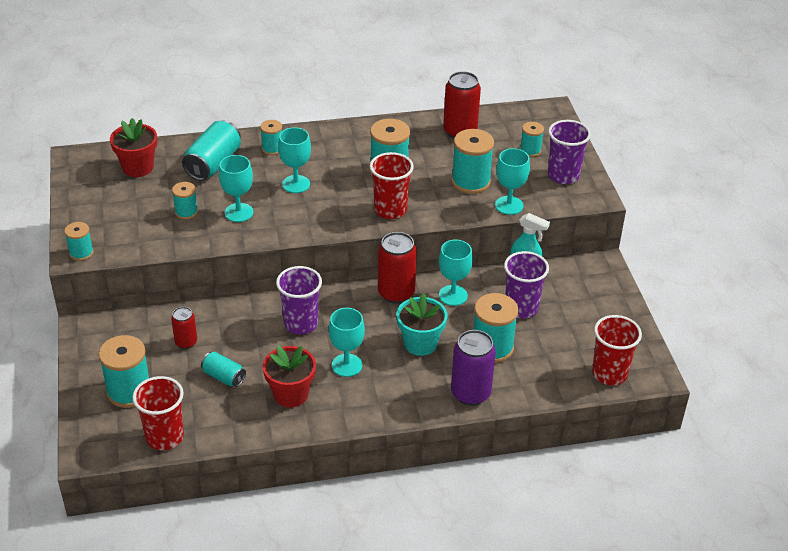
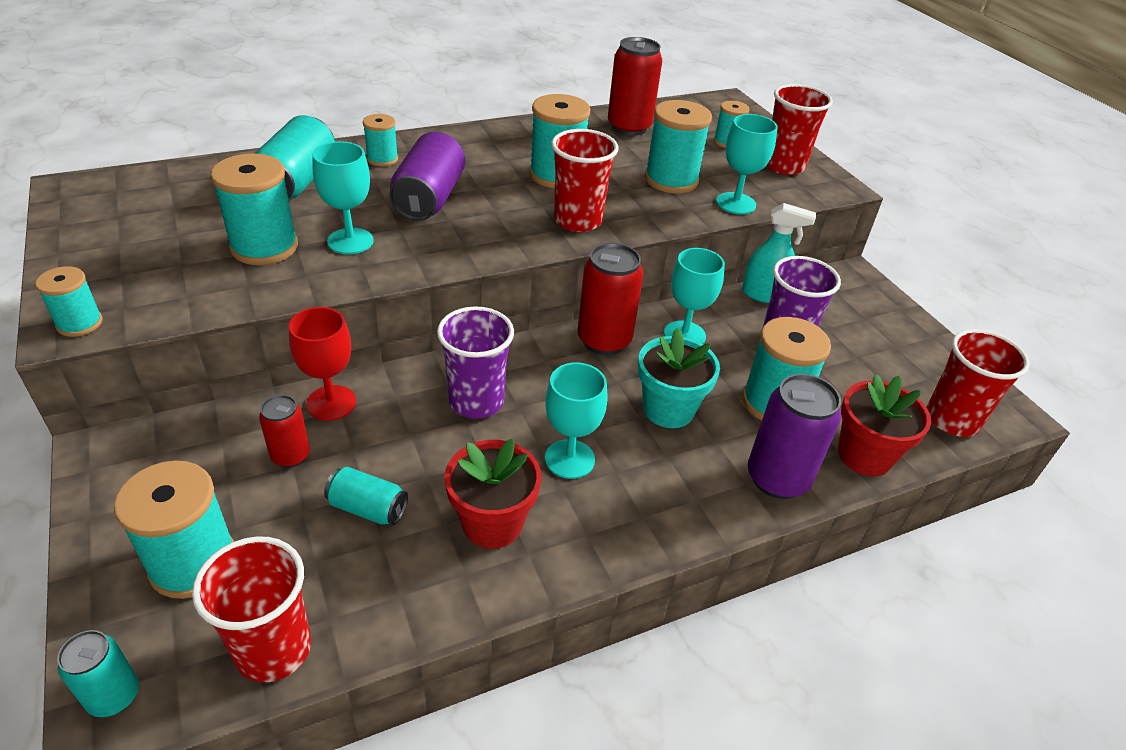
camera: 15 degrees left, 0 degrees up
(89, 445) = (114, 696): none -> turquoise can
(138, 167) = (177, 193): red flower pot -> red flower pot (864, 455)
(186, 212) = (264, 247): turquoise spool -> turquoise spool, size x1.77
(214, 314) = (331, 403): none -> red goblet
(296, 184) = (429, 199): turquoise goblet -> purple can
(563, 176) = (783, 166): purple cup -> red cup

